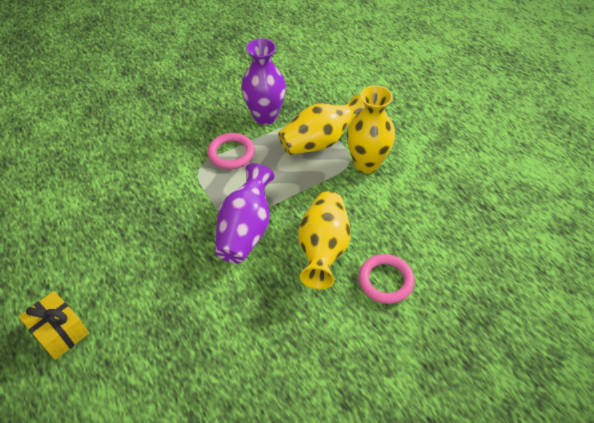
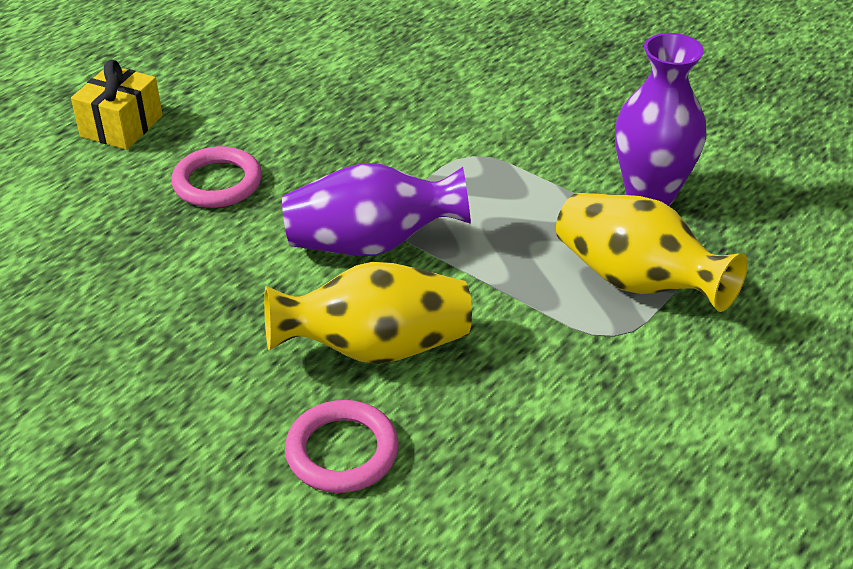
camera: 70 degrees right, 10 degrees down
(231, 153) = (530, 180): pink ring -> pink ring (217, 183)
(366, 164) = (623, 361): yellow vase -> none

